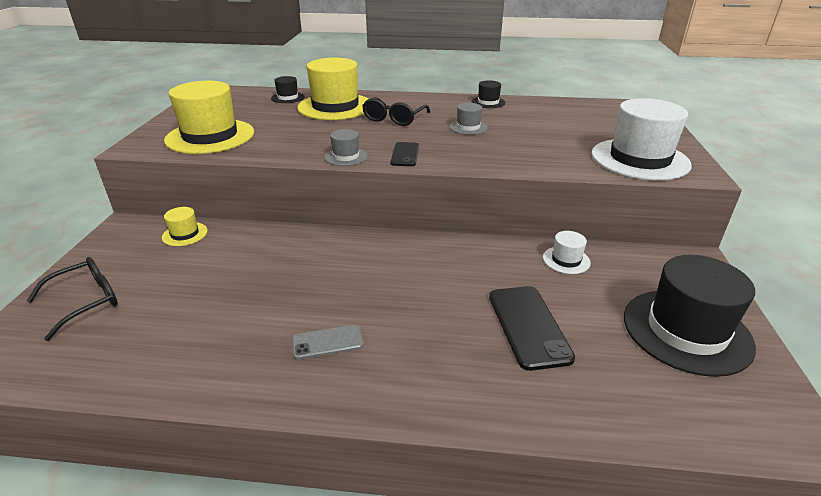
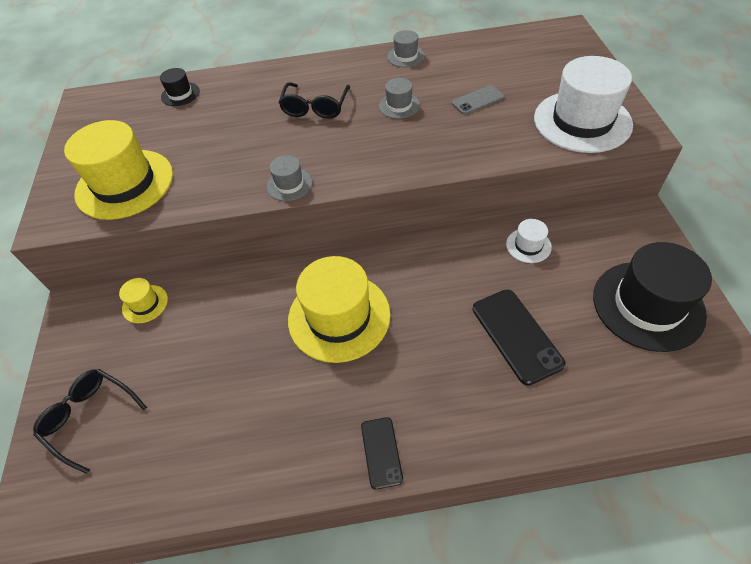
camera: 10 degrees left, 20 degrees up
(85, 302) = (90, 418): black glasses -> black glasses turned 90 degrees counterclockwise
(327, 342) = (347, 402): grey phone -> grey phone (477, 100)
(335, 107) = (242, 100): yellow hat -> yellow hat (339, 317)
(405, 154) = (350, 167): black phone -> black phone (381, 452)
(488, 102) = (406, 56): black hat -> grey hat

